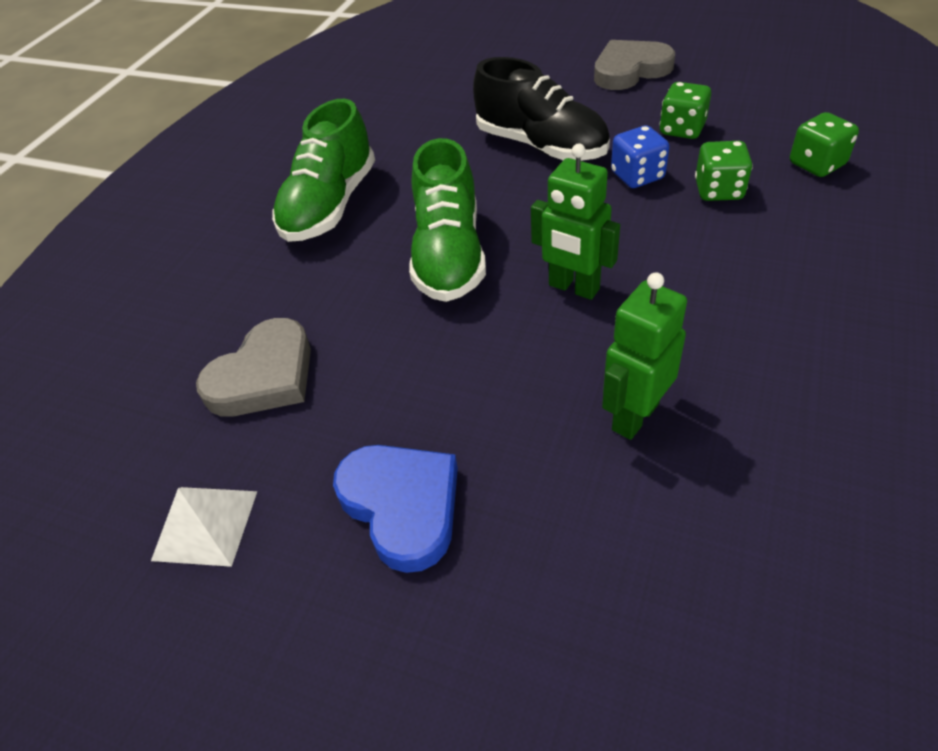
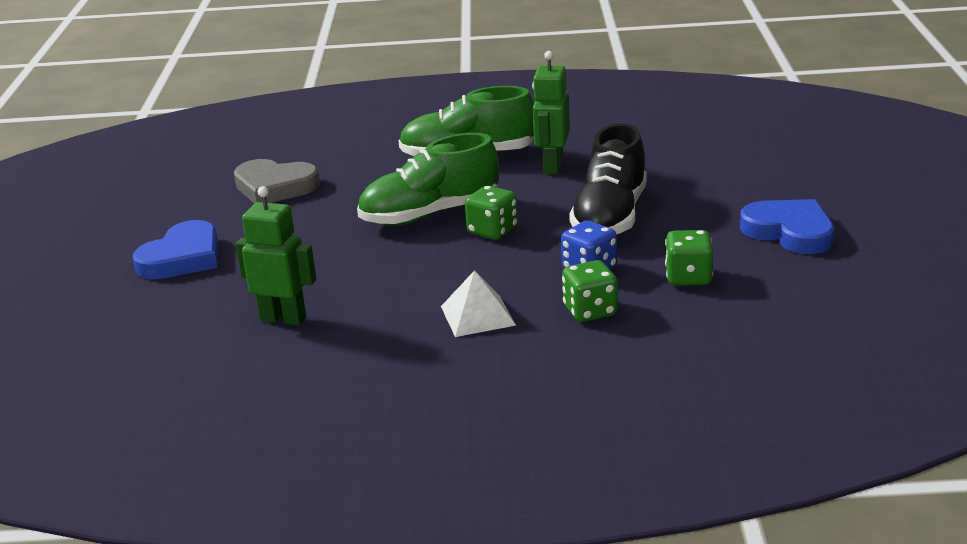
camera: 65 degrees right, 20 degrees down
(205, 525) = (153, 206): white pyramid -> white pyramid (477, 315)
(573, 287) = (414, 270): green robot -> green robot (552, 167)
(630, 70) = (789, 232): grey heart -> blue heart
(816, 164) = (671, 356): green dice -> green dice (492, 231)

